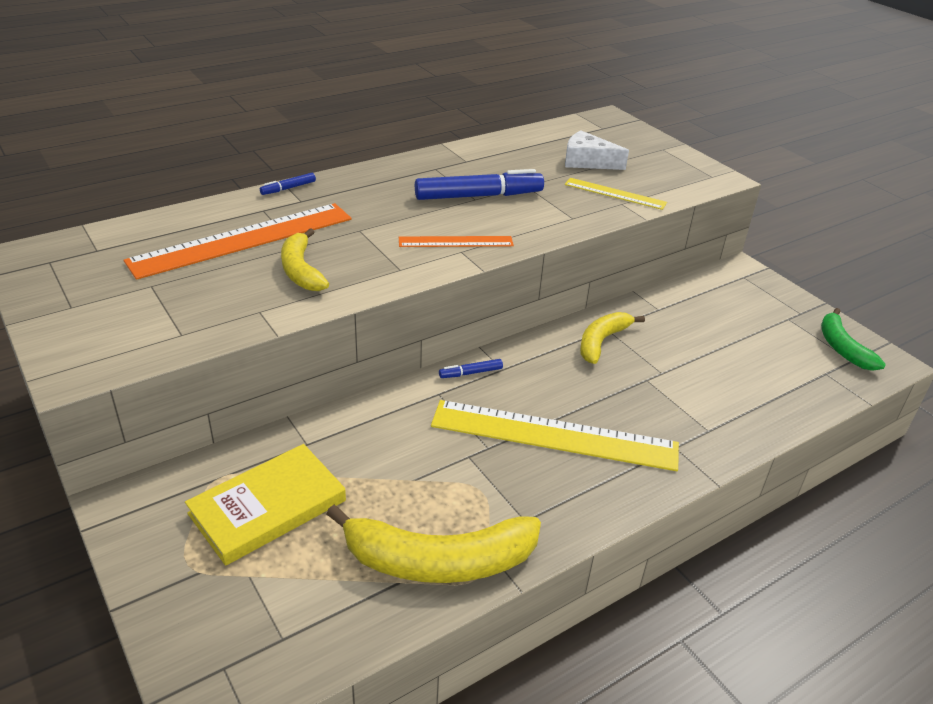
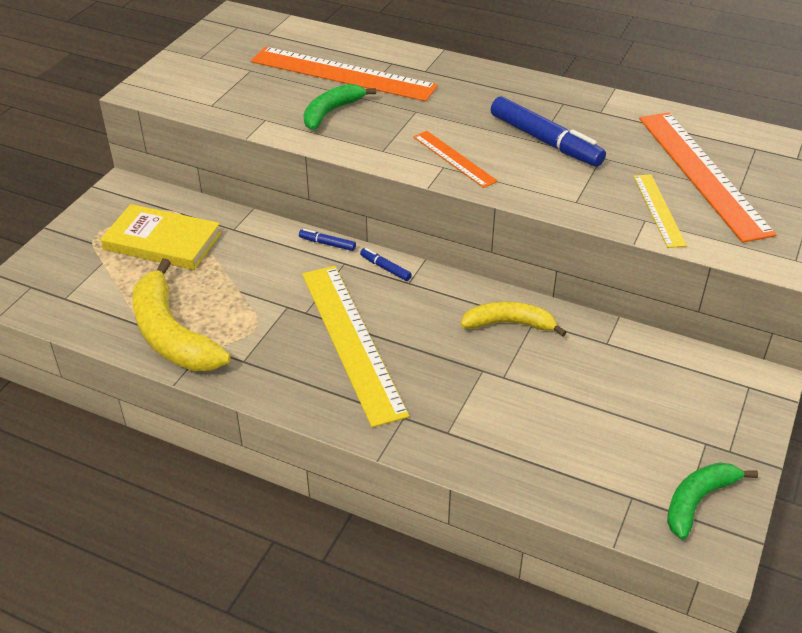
camera: 60 degrees right, 5 degrees up
(288, 188) = (435, 58): blue marker -> blue marker (327, 244)
(301, 270) = (331, 112): yellow banana -> green banana
(587, 161) = (703, 173): white cheese -> orange ruler

